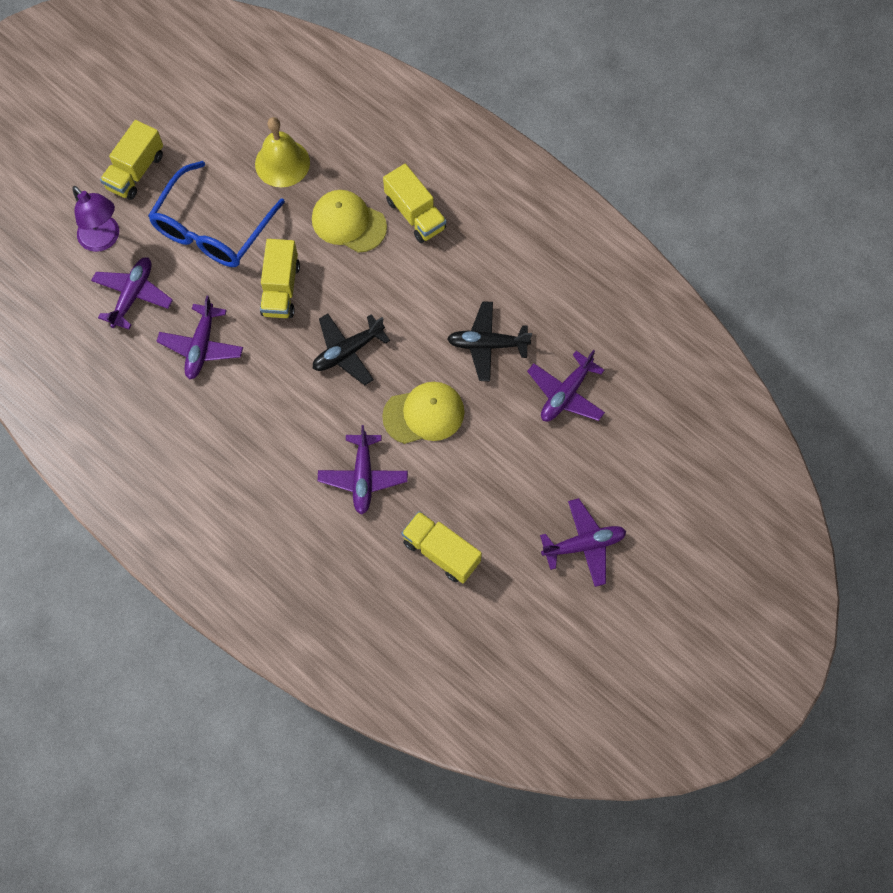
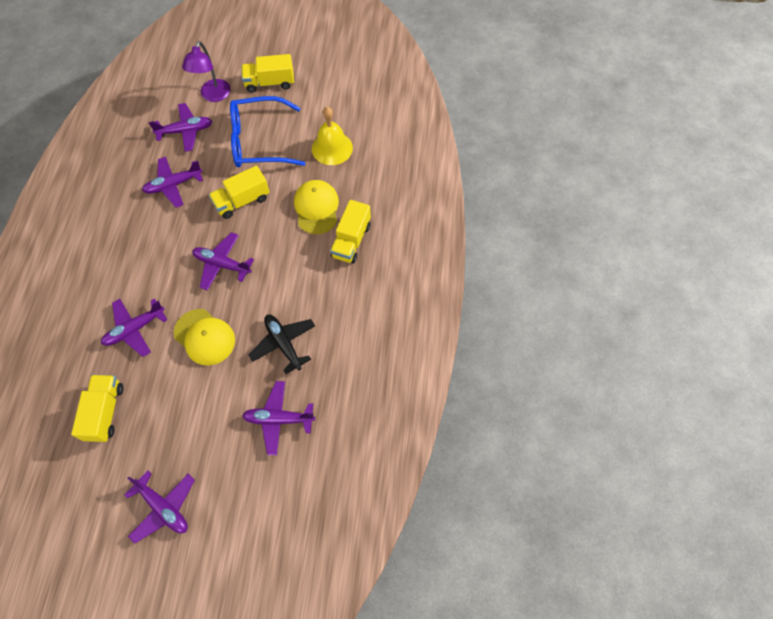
camera: 55 degrees right, 5 degrees down
(348, 352) = (222, 264): black plane -> purple plane

